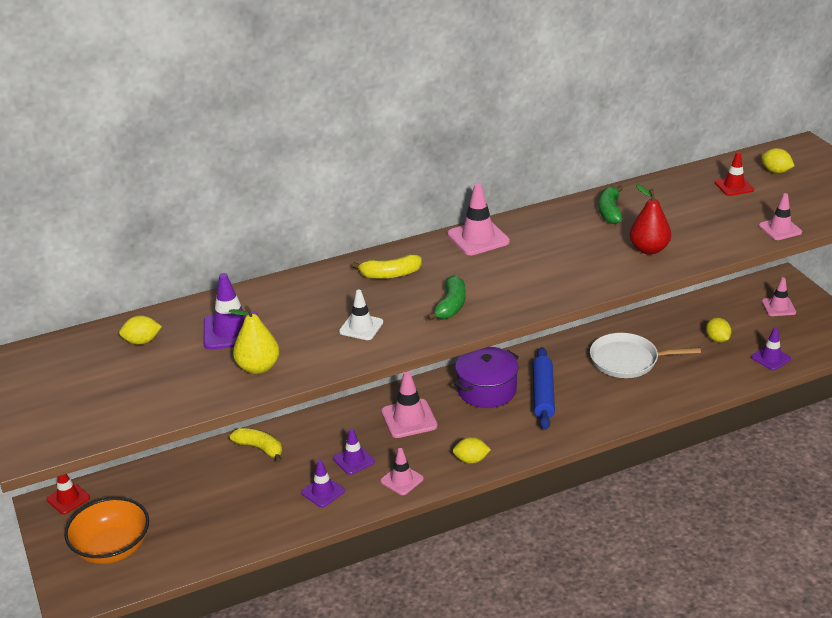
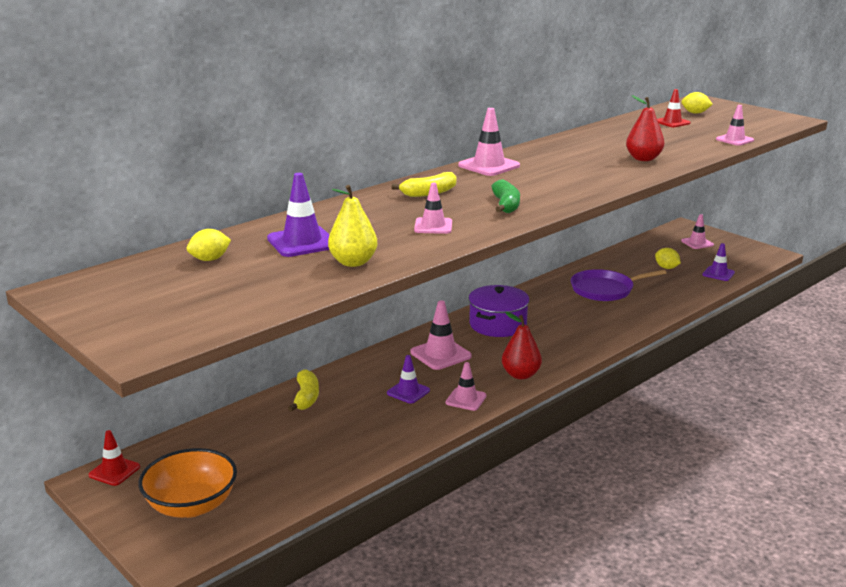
camera: 20 degrees left, 10 degrees down
(260, 448) = (306, 397): yellow banana -> yellow banana turned 75 degrees clockwise
(323, 492) = (393, 420): purple traffic cone -> none
(361, 327) = (433, 226): white traffic cone -> pink traffic cone
(471, 460) = (520, 375): yellow lemon -> red pear
(543, 394) = (550, 321): blue rolling pin -> none
(610, 211) = (587, 142): green banana -> none
(627, 360) = (605, 290): white pan -> purple pan

